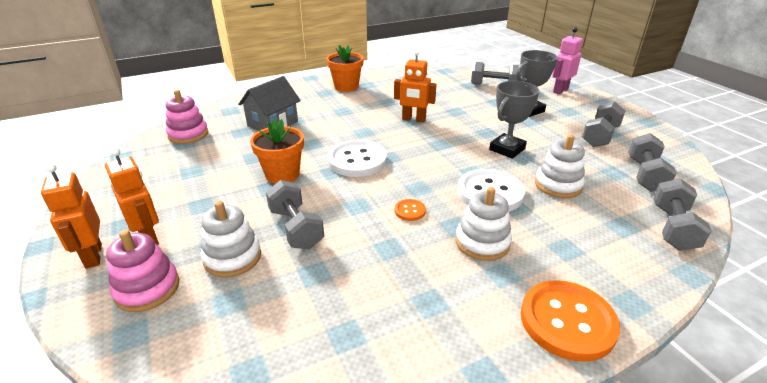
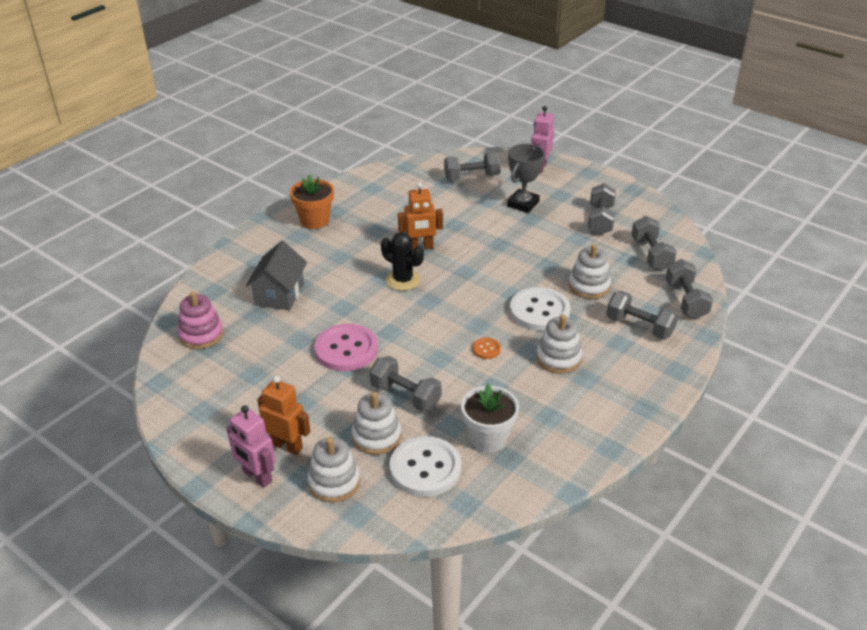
camera: 25 degrees left, 5 degrees up
(93, 256) = (257, 476): orange robot -> pink robot
(147, 289) = (334, 482): pink stacking toy -> white stacking toy
(282, 174) = (346, 349): orange flower pot -> pink button
(341, 302) = (488, 438): none -> white flower pot
(357, 160) = (403, 313): white button -> white button (425, 468)
(379, 137) = (403, 280): none -> black cactus
(507, 149) = (528, 259): grey trophy -> none
(567, 321) = (643, 397): orange button -> none
(599, 238) = (639, 326): none -> grey dumbbell

